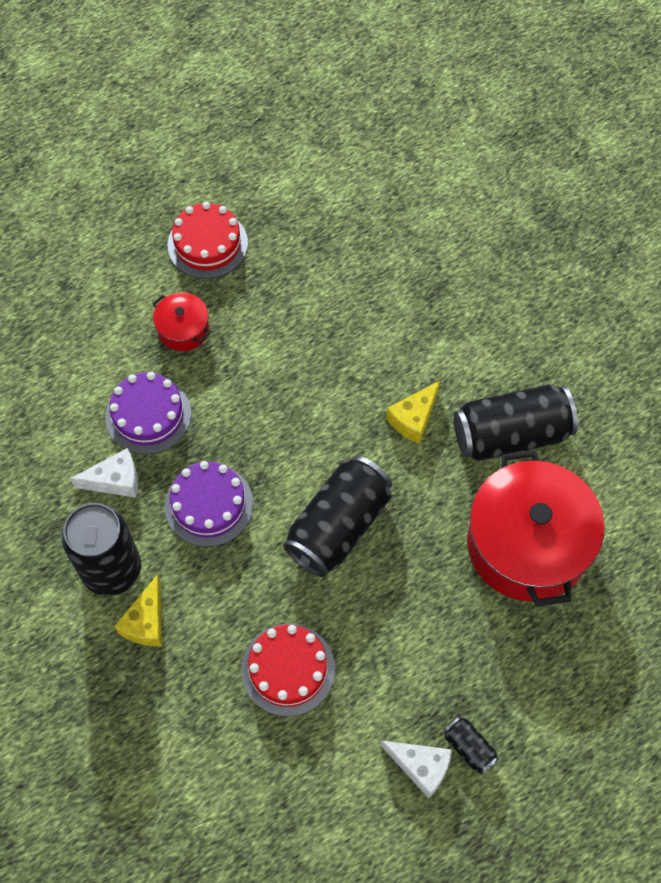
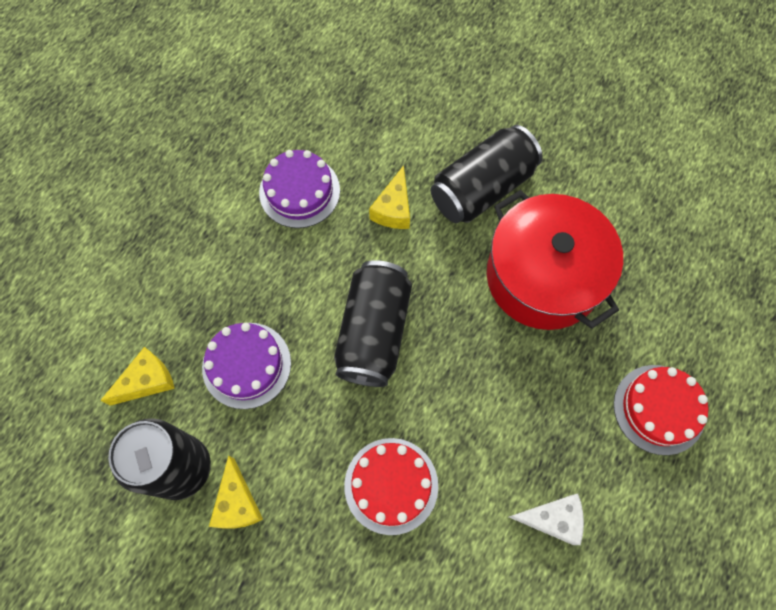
camera: 25 degrees left, 5 degrees up
(115, 480) = (147, 381): white cheese -> yellow cheese
(148, 415) = (151, 306): purple cake -> purple cake (299, 191)
(183, 329) = (149, 215): red pot -> none
(207, 244) = (137, 130): red cake -> red cake (659, 409)
(469, 747) = (584, 480): black can -> none

